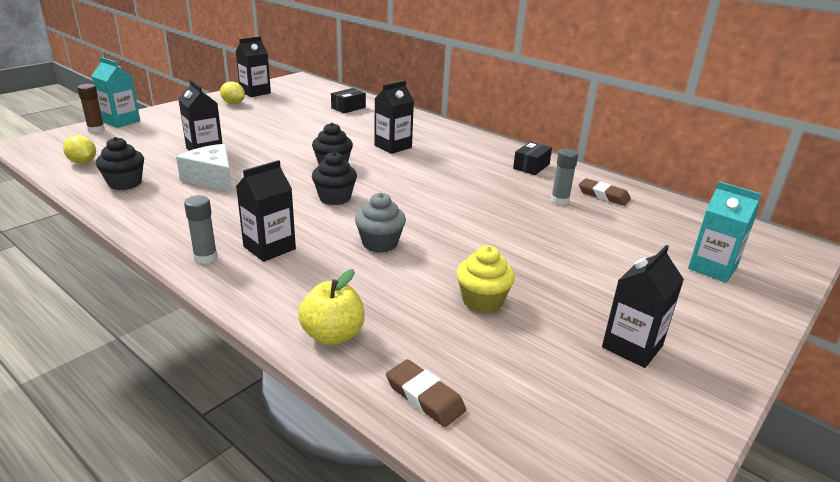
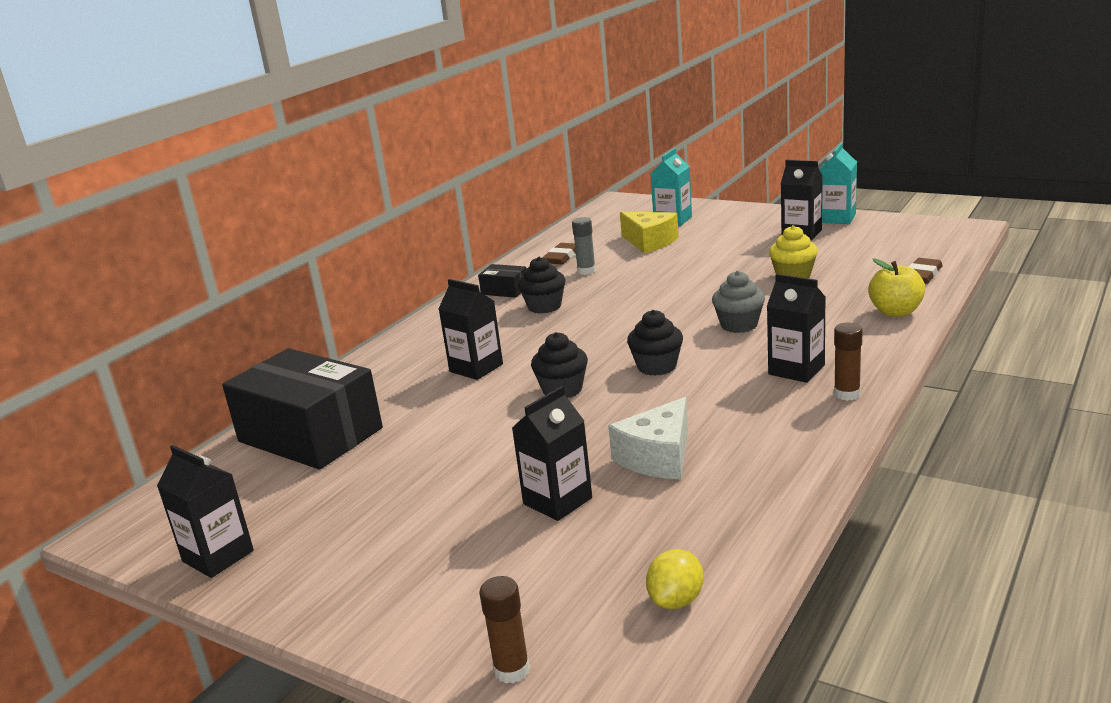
camera: 95 degrees left, 5 degrees down
(121, 121) = (450, 659): turquoise carton -> turquoise carton (837, 218)
(125, 183) = (721, 520): black cupcake -> black cupcake (544, 306)
(205, 258) = (847, 394): grey glue stick -> brown glue stick
(233, 103) = (300, 557): yellow lemon -> none
(348, 108) = (310, 435): black box -> black box, size x2.36
(633, 242) = (650, 242): none -> yellow cheese

